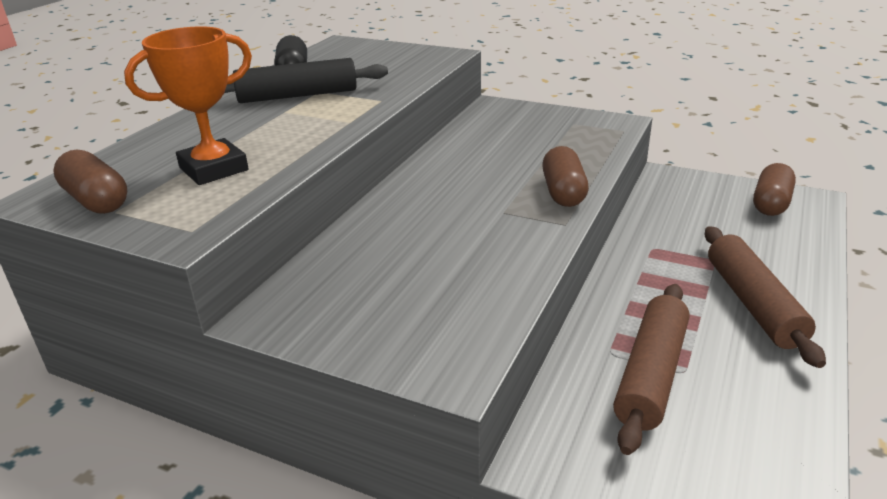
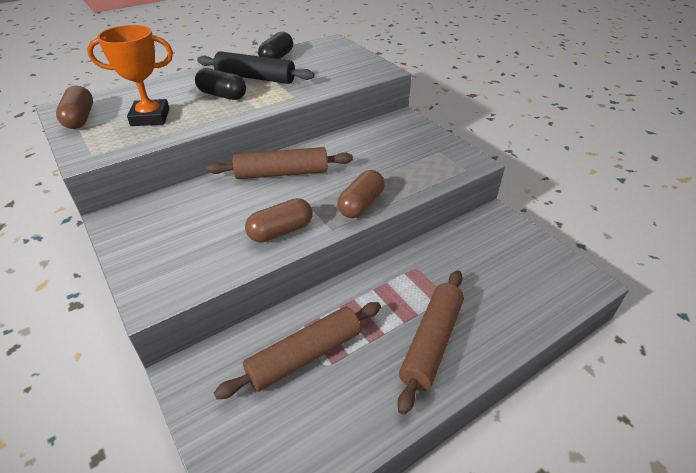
camera: 30 degrees right, 10 degrees up
(281, 122) = (222, 95): none -> black capsule
(428, 194) = (281, 173): none -> brown rolling pin
(771, 203) = (549, 271): brown capsule -> brown capsule (280, 231)

